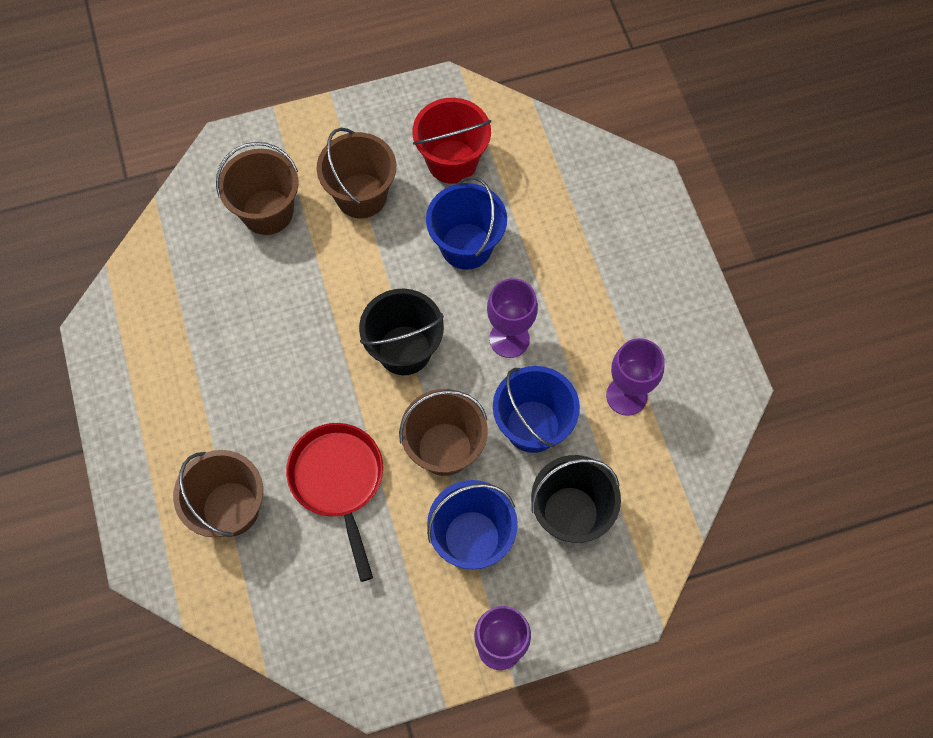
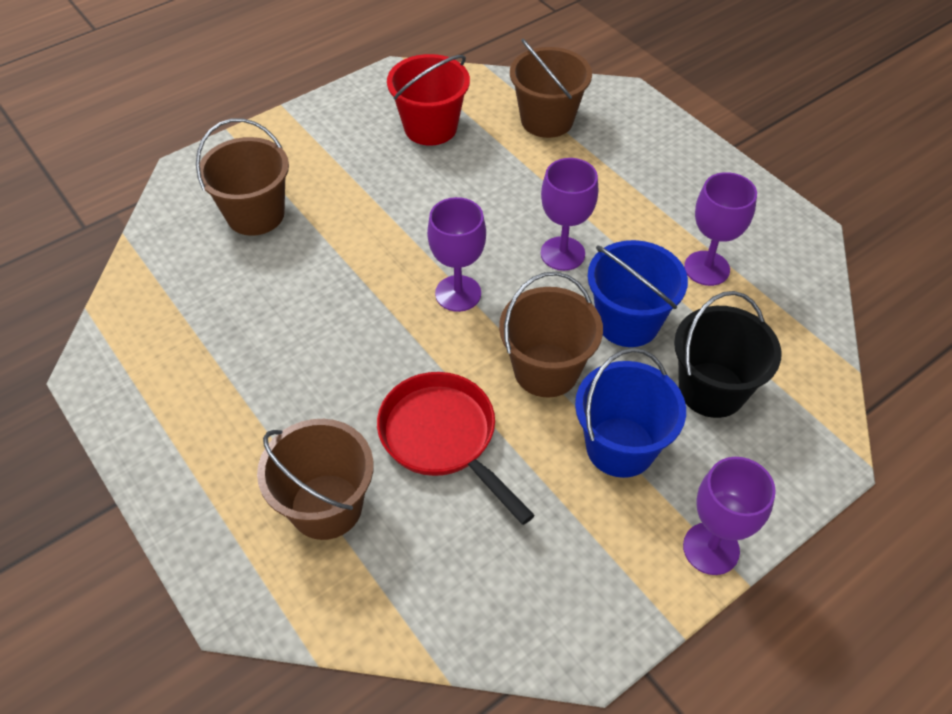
camera: 20 degrees left, 15 degrees down
(361, 196) = (350, 176): brown bucket -> brown bucket (547, 120)
(404, 350) = (458, 293): black bucket -> purple goblet
(466, 246) = (478, 189): blue bucket -> none

